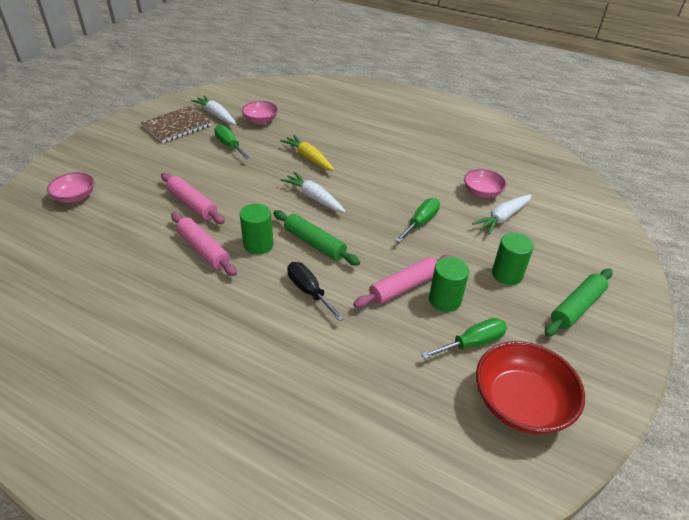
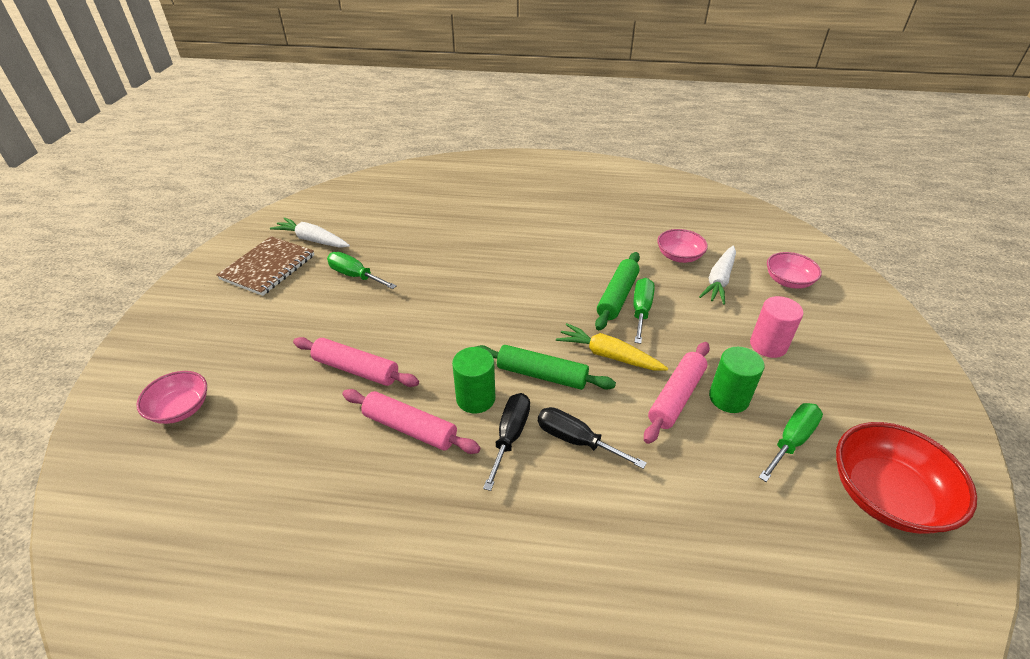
camera: 20 degrees left, 0 degrees up
(260, 120) = (374, 233): pink bowl -> pink bowl (788, 281)
(265, 274) = (510, 436): none -> black screwdriver
(308, 158) = (464, 266): yellow carrot -> yellow carrot (608, 355)
(314, 198) = (503, 316): white carrot -> none
(507, 274) = (768, 345): green cylinder -> pink cylinder
(576, 307) = (857, 361): green rolling pin -> green rolling pin (617, 296)

